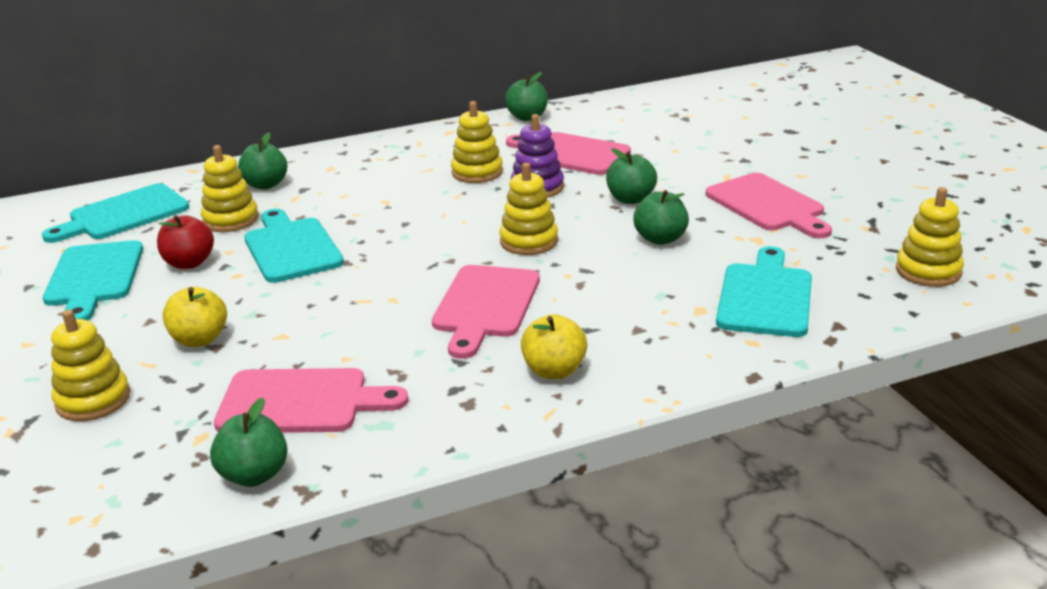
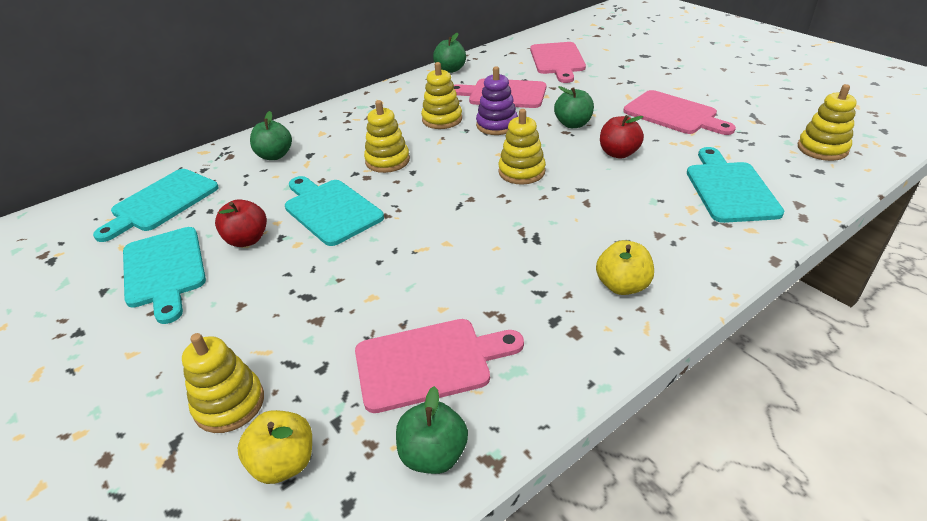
camera: 15 degrees left, 10 degrees up
(200, 339) = (299, 315): yellow apple -> yellow apple (284, 463)
(230, 220) = (262, 192): yellow stacking toy -> yellow stacking toy (387, 161)
(485, 306) = (526, 235): pink cutting board -> pink cutting board (557, 60)
(660, 239) = (618, 153): green apple -> red apple

